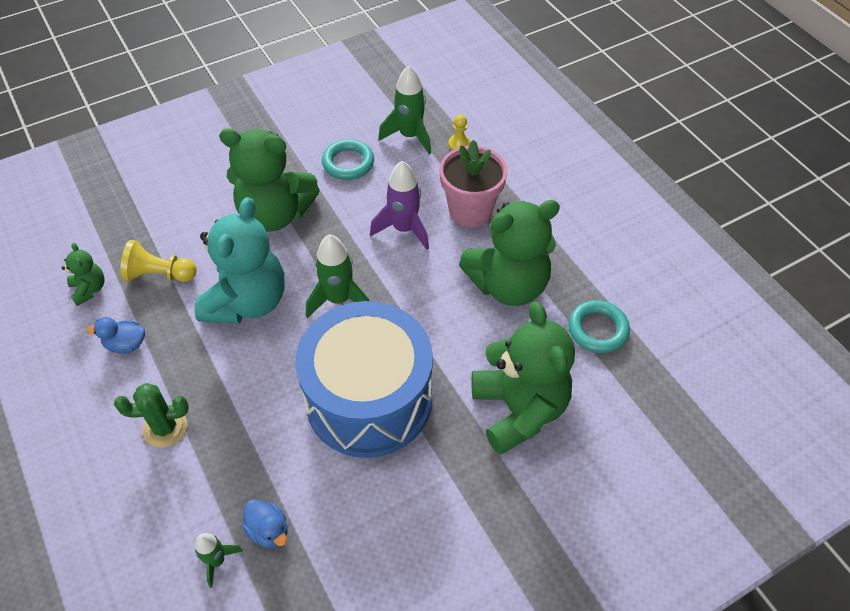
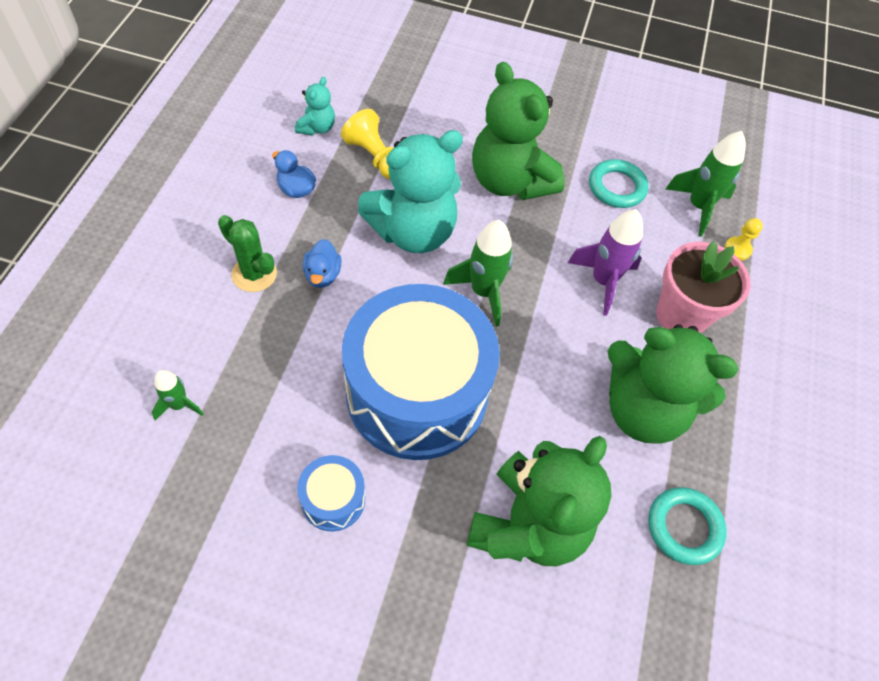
camera: 40 degrees right, 5 degrees up
(89, 289) = (317, 128): green teddy bear -> turquoise teddy bear
(268, 531) = (235, 419): blue duck -> blue duck (322, 275)
(392, 512) = (333, 499): none -> blue drum

